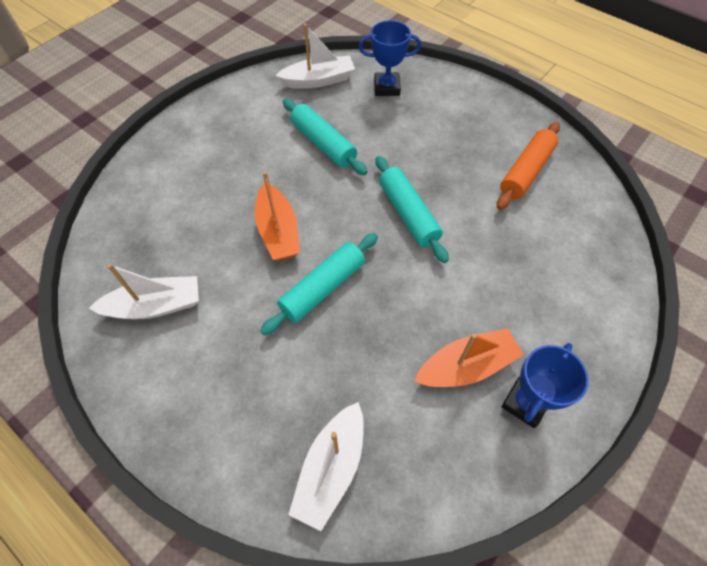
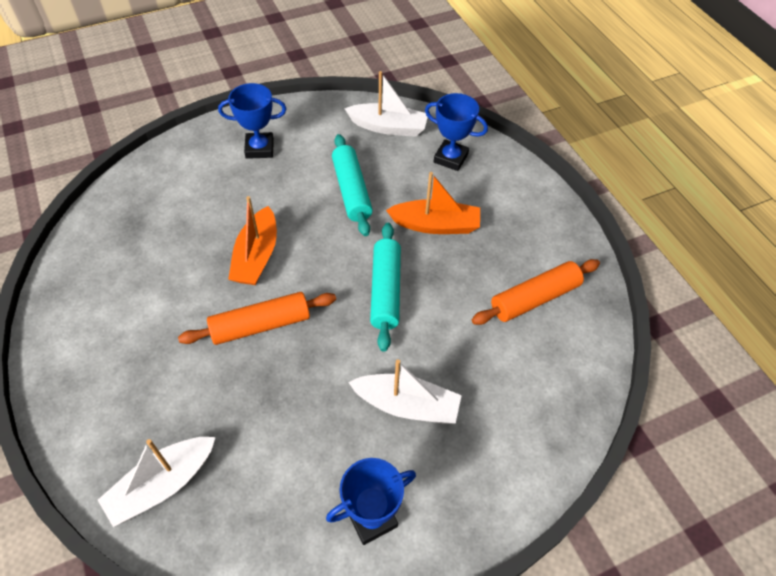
camera: 25 degrees right, 5 degrees down
(155, 306) = (115, 278): white boat -> white boat (407, 405)
(217, 138) = (259, 149): none -> blue trophy
(323, 288) = (261, 325): turquoise rolling pin -> orange rolling pin
(466, 366) = (340, 457): orange boat -> orange boat (435, 225)

